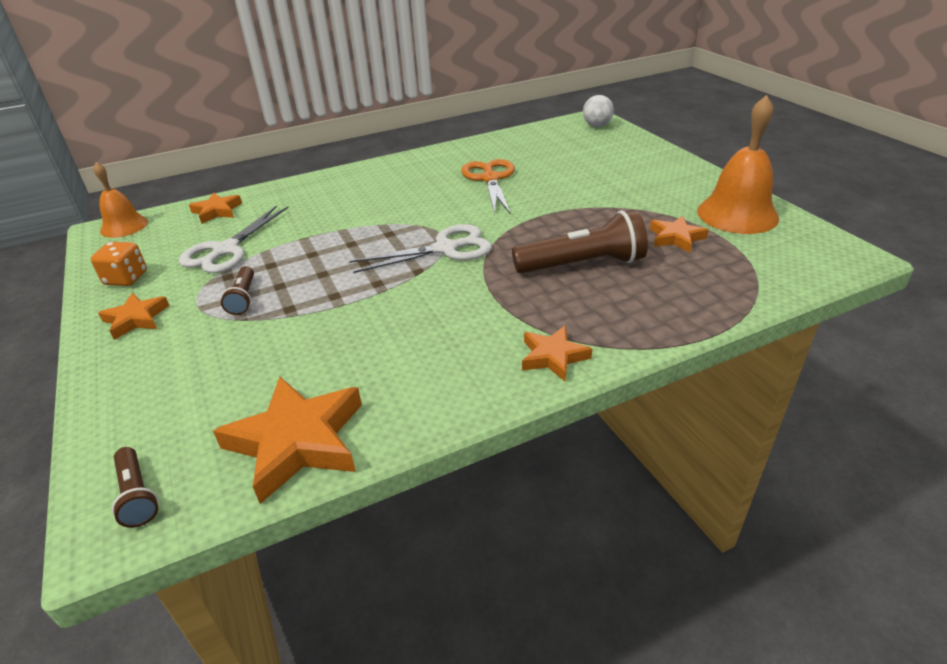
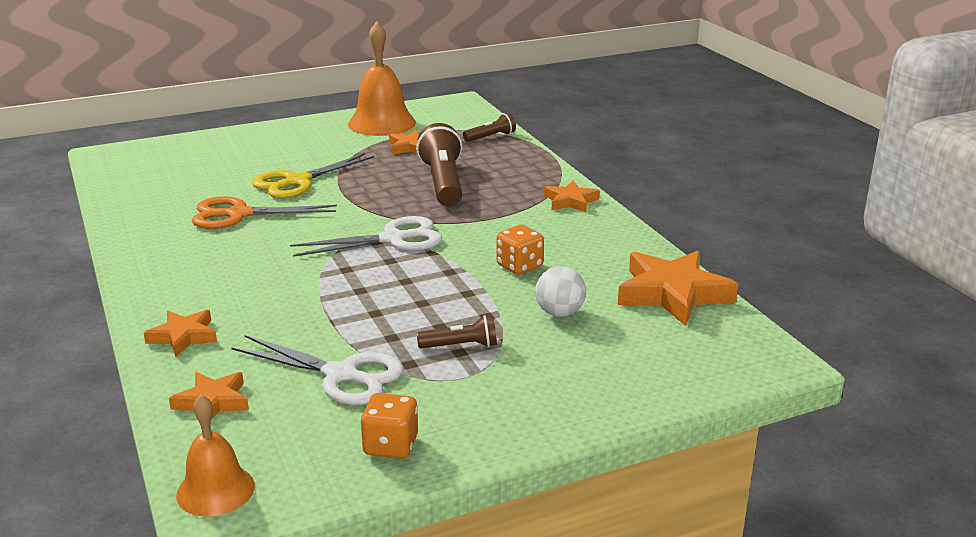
camera: 90 degrees left, 10 degrees down
(136, 319) = (491, 414): orange star -> orange star (183, 336)
(137, 495) = (741, 355): brown flashlight -> brown flashlight (490, 137)
(383, 323) = (519, 266): none -> orange dice
(445, 249) = (393, 239): white scissors -> white scissors turned 90 degrees clockwise
(562, 192) = (297, 181): none -> yellow scissors
(597, 126) = (132, 154): white ball -> white ball (559, 313)

